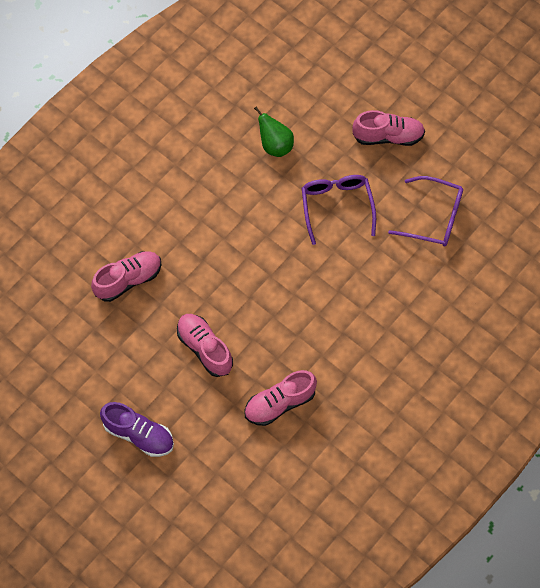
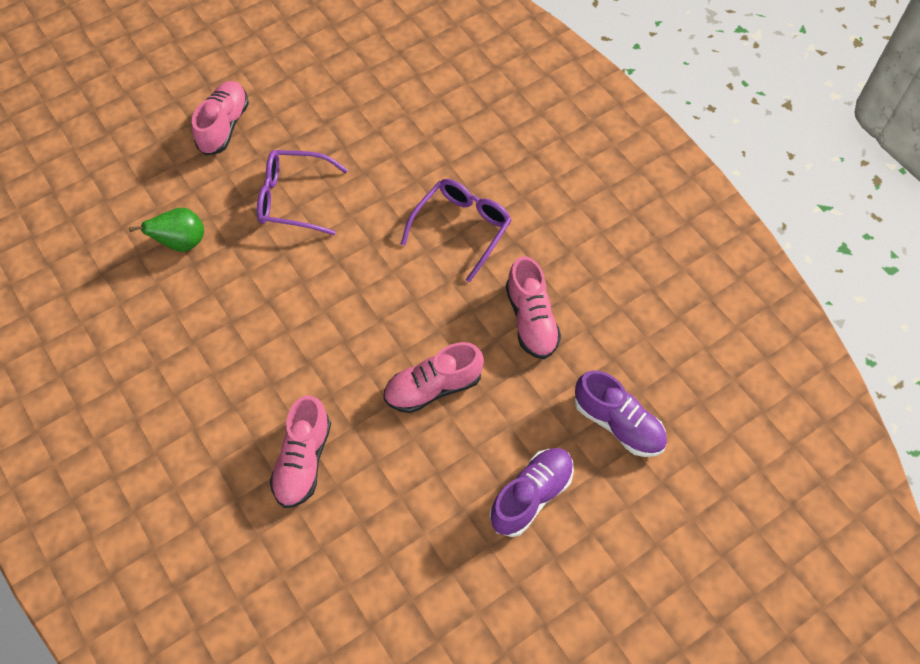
camera: 75 degrees left, 5 degrees down
(128, 280) = (303, 461): pink shoe -> pink shoe turned 150 degrees counterclockwise
(209, 483) = (618, 423): none -> purple shoe
(433, 217) = (346, 110): purple glasses -> purple glasses (462, 229)

